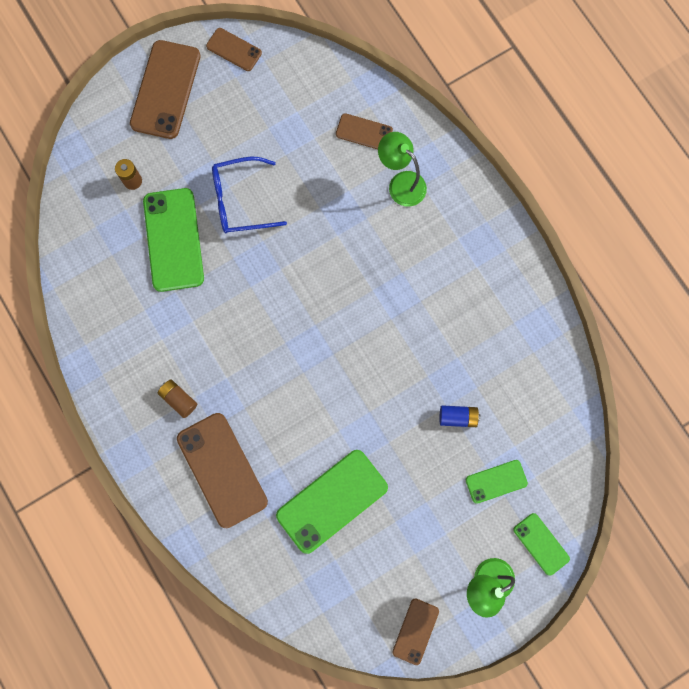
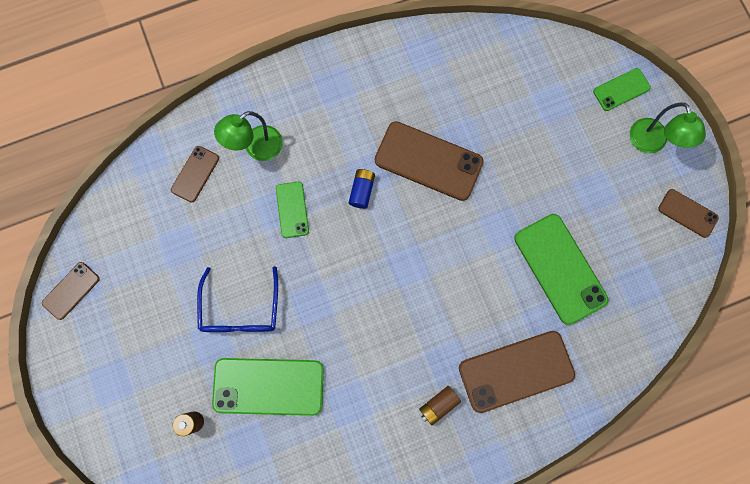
camera: 80 degrees left, 0 degrees up
(165, 90) = (98, 371): brown phone -> brown phone (428, 161)
(458, 417) = (496, 139): blue battery -> blue battery (362, 191)
(496, 481) = (560, 117): green phone -> green phone (292, 209)

